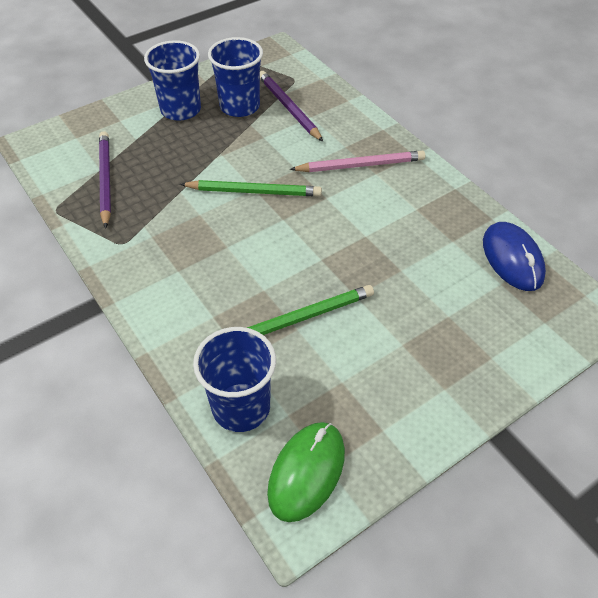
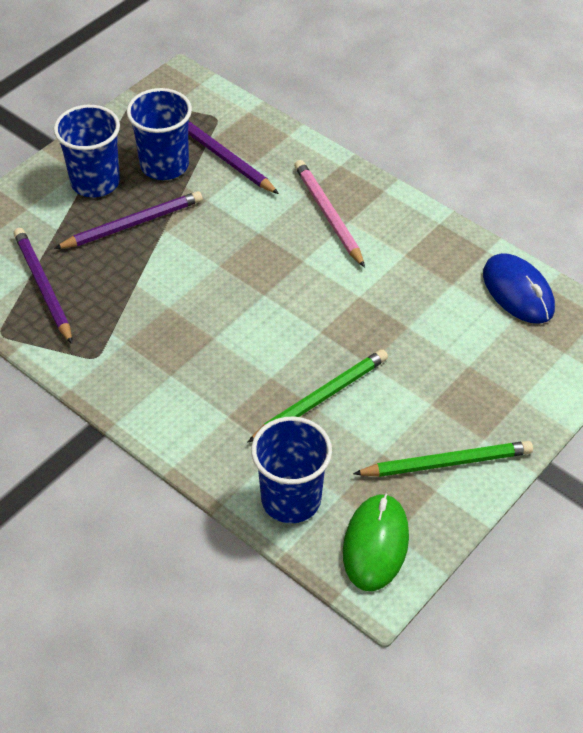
camera: 15 degrees left, 0 degrees up
(196, 145) = (132, 224): none -> purple pencil
(253, 192) = (220, 269): green pencil -> green pencil (446, 463)
(360, 165) = (328, 215): pink pencil -> pink pencil turned 90 degrees counterclockwise

